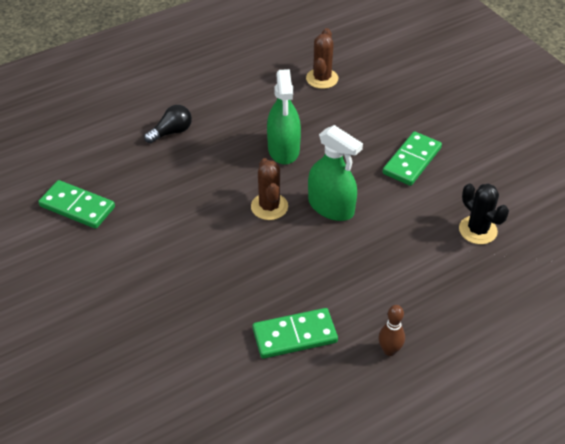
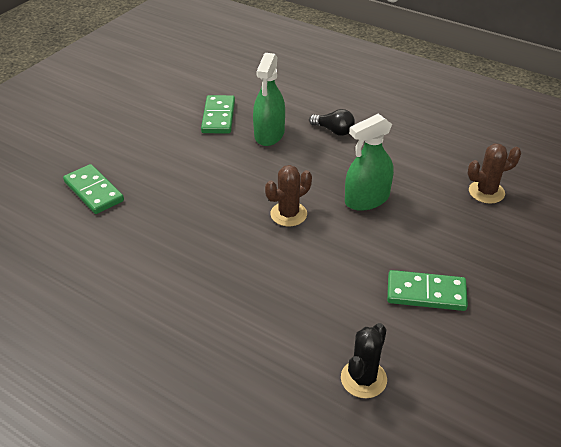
camera: 65 degrees right, 5 degrees down
(295, 336) = (148, 279): green domino -> green domino (93, 191)
(331, 207) = (316, 253): green spray bottle -> green spray bottle (269, 134)
(389, 350) = (160, 350): brown bowling pin -> none

